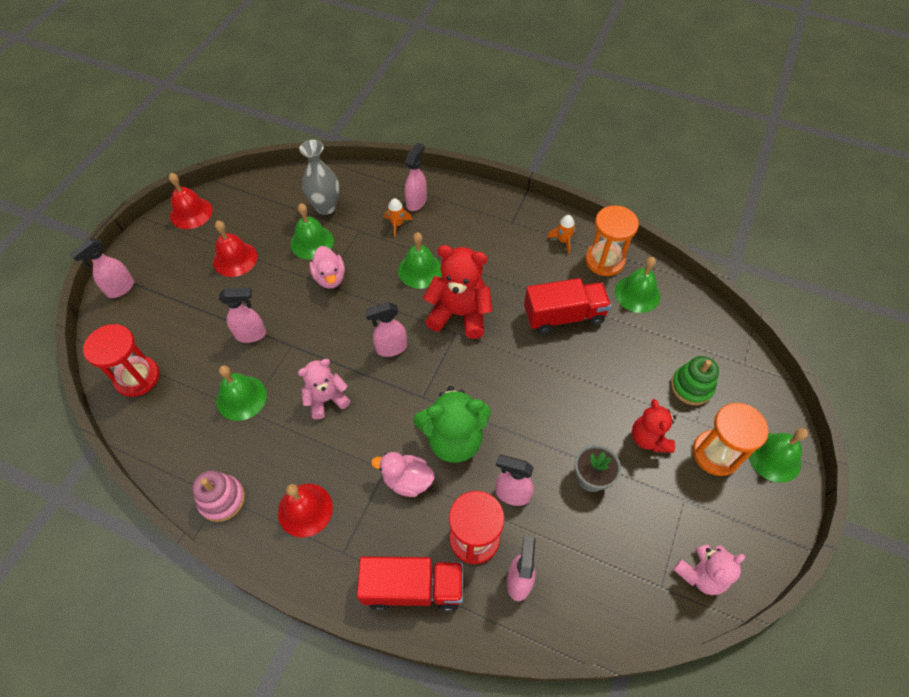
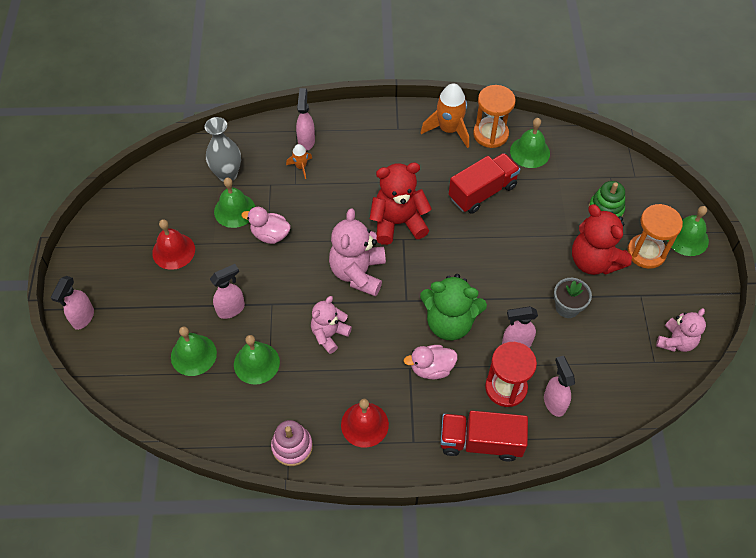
camera: 25 degrees left, 0 degrees up
(137, 377) = (152, 385): red hourglass -> none
(191, 213) = (103, 225): red bell -> none
(330, 278) = (270, 235): pink duck -> pink duck turned 150 degrees clockwise
(391, 348) = (358, 273): pink spray bottle -> pink teddy bear
(413, 588) = (480, 442): red truck -> red truck turned 150 degrees counterclockwise
(420, 270) = (344, 199): green bell -> green bell (193, 355)
(453, 439) = (449, 322): green teddy bear -> green teddy bear turned 45 degrees clockwise
(563, 240) = (449, 129): orange rocket -> orange rocket, size x1.92
(649, 438) = (594, 261): red teddy bear -> red teddy bear, size x1.58

